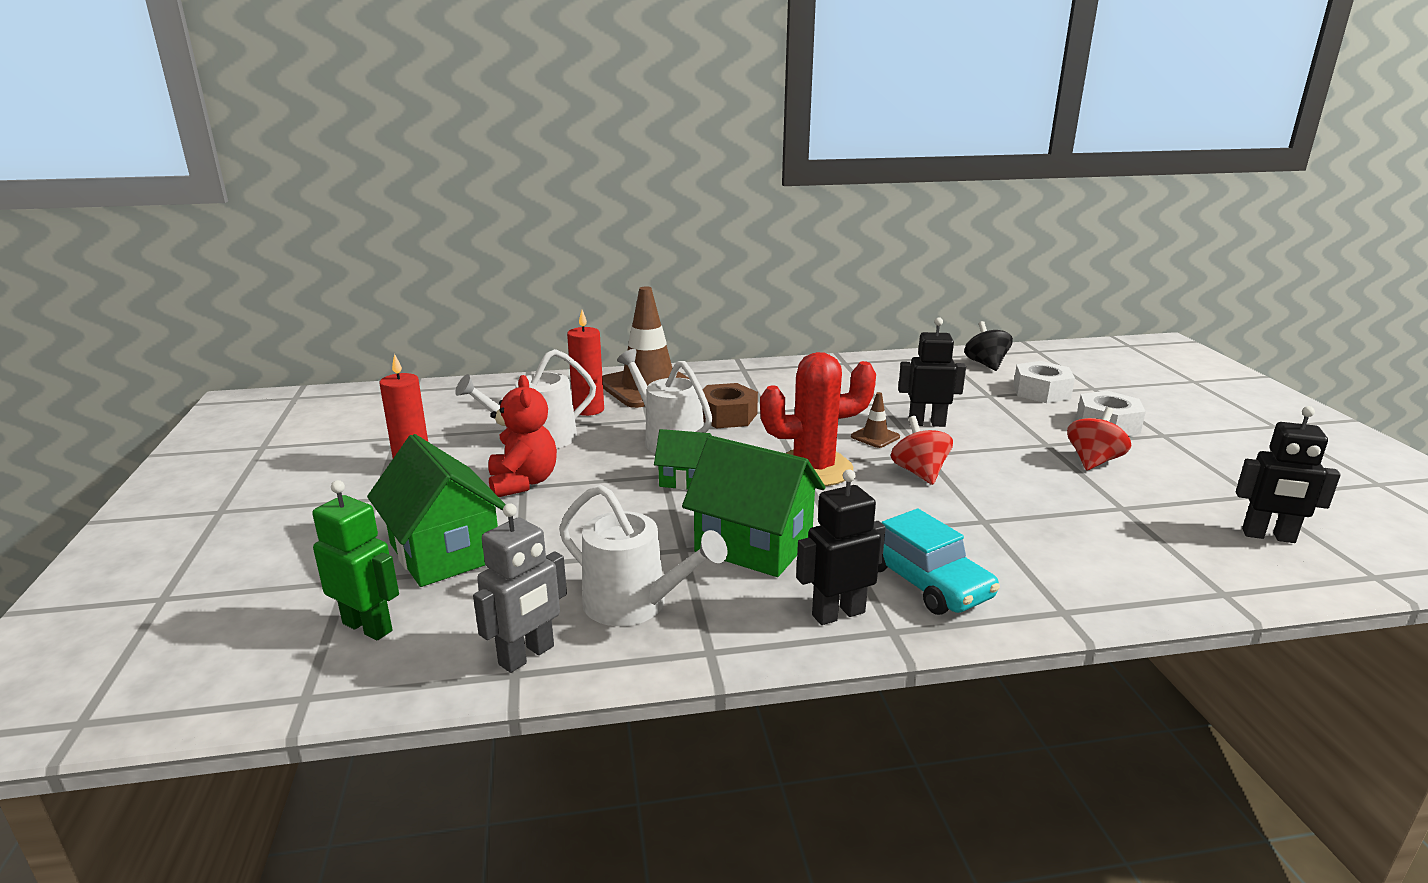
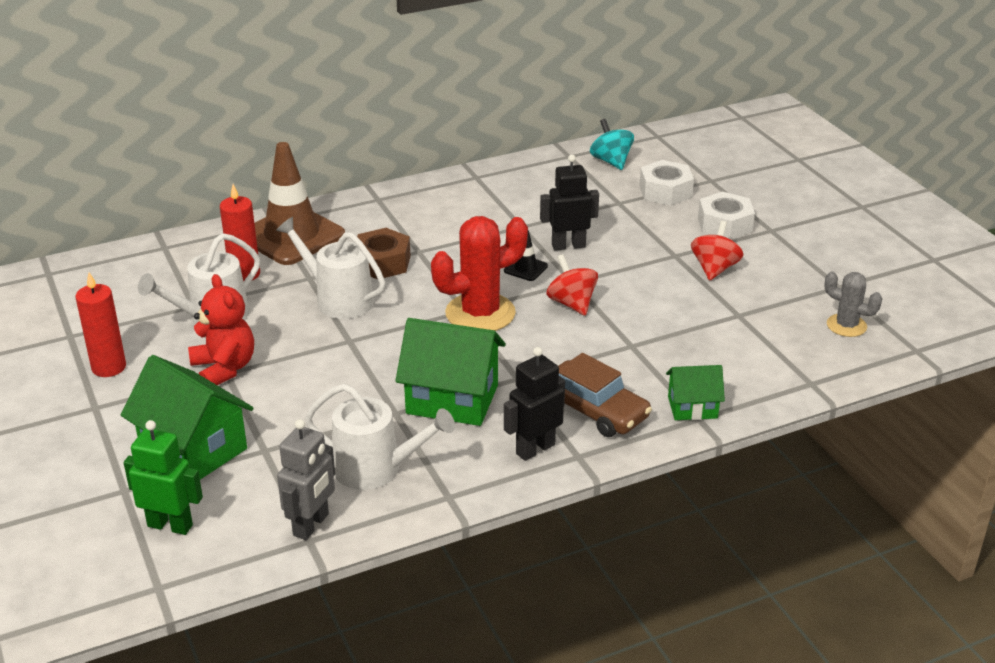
camera: 15 degrees left, 10 degrees up
(685, 479) = (371, 342): green house -> green house (692, 407)
(875, 437) = (525, 268): brown traffic cone -> black traffic cone
(925, 581) = (594, 410): turquoise car -> brown car
(986, 364) = (611, 161): black spinning top -> turquoise spinning top
(1268, 536) = (846, 325): black robot -> grey cactus

